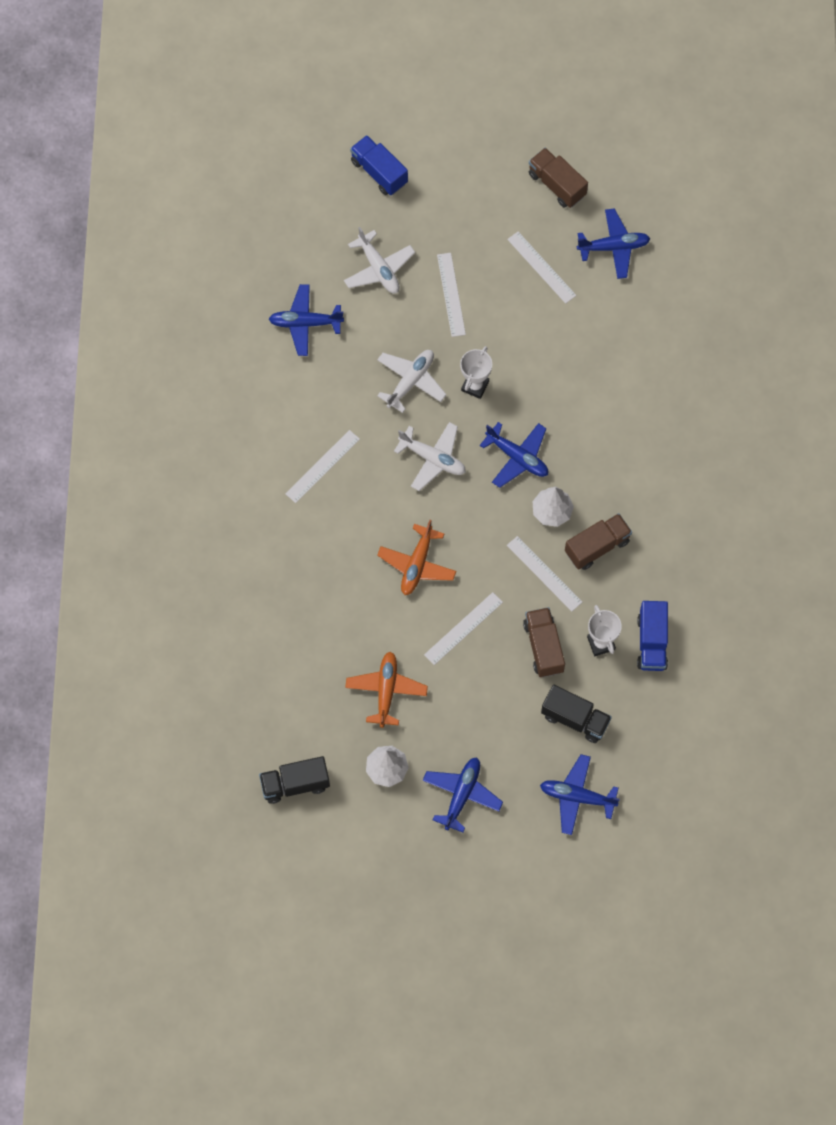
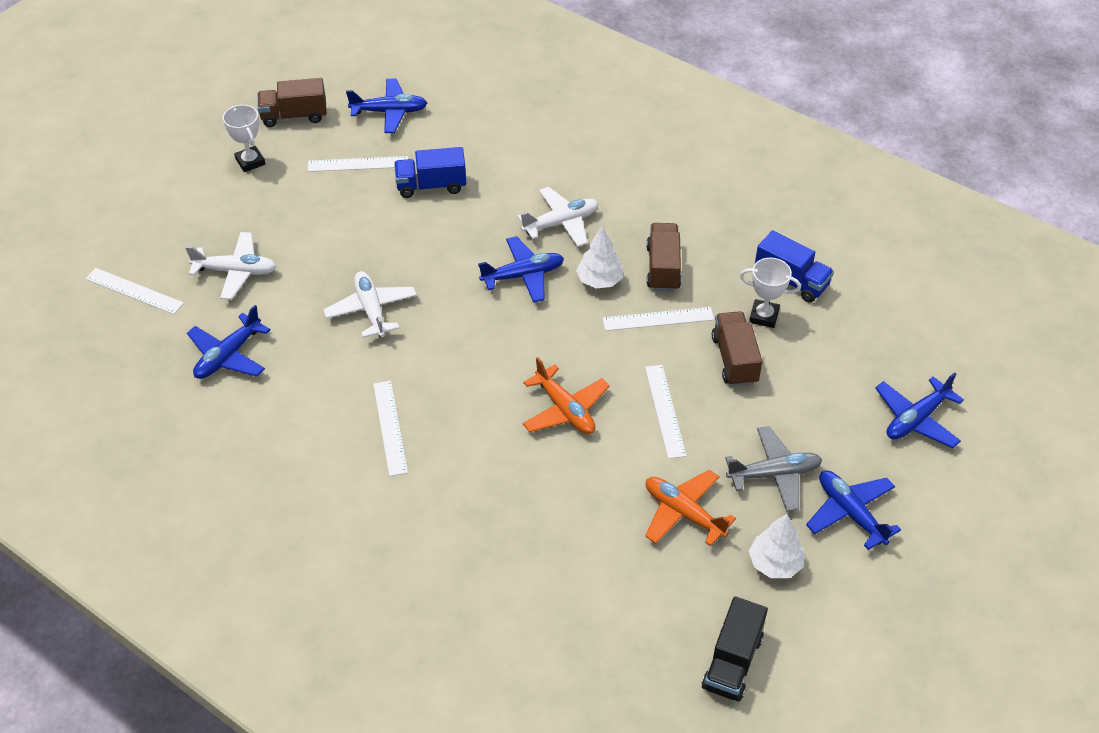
camera: 55 degrees left, 20 degrees down
(379, 172) = (145, 220): blue truck -> blue truck (431, 186)
(432, 458) = (465, 337): white plane -> white plane (561, 223)
(451, 294) = (317, 235): white ruler -> white ruler (134, 291)
(459, 729) = (774, 474): none -> grey plane
(475, 386) = (423, 267): white trophy -> white trophy (250, 162)
(543, 647) = (734, 360): brown truck -> brown truck turned 60 degrees clockwise
(575, 719) = (829, 376): black truck -> none
(613, 247) = (389, 112): blue plane -> blue plane turned 60 degrees clockwise

